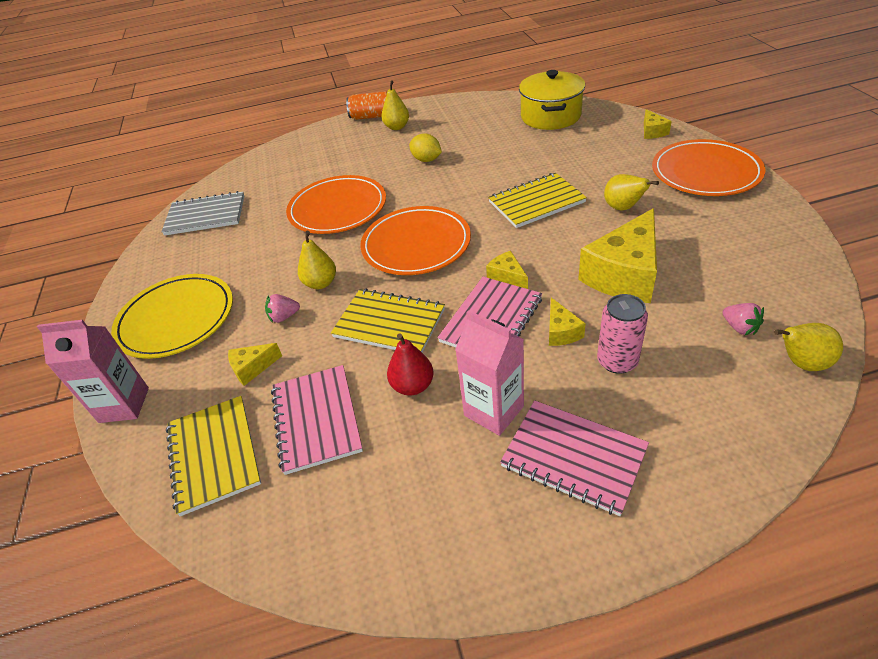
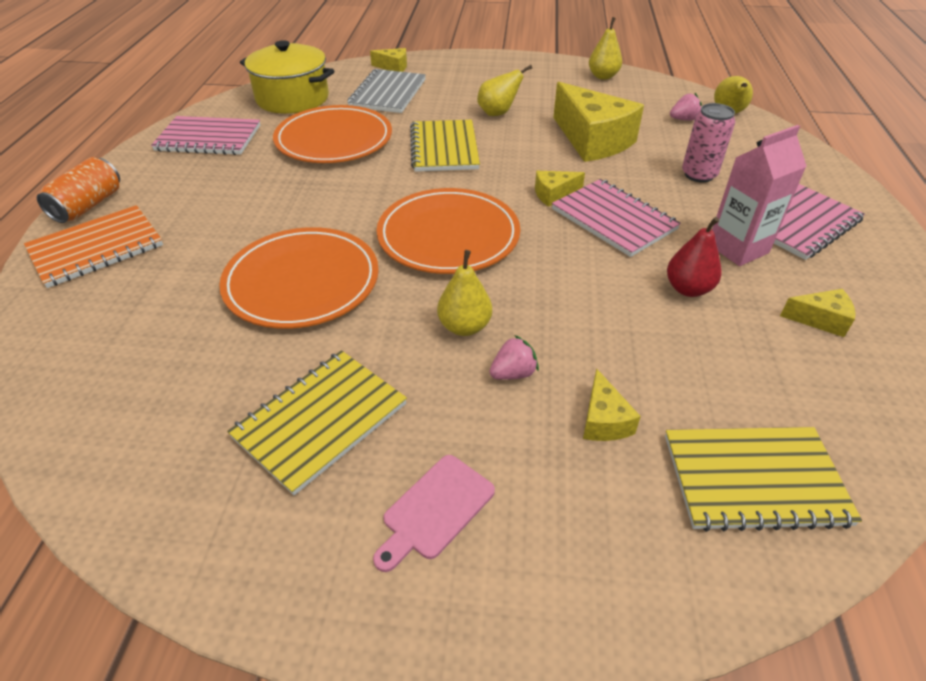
camera: 75 degrees left, 0 degrees up
(124, 405) = (621, 601): pink carton -> none
(176, 319) = (435, 510): yellow plate -> pink cutting board
(205, 216) = (143, 442): grey notebook -> grey notebook (388, 93)
(284, 317) = (513, 373): pink strawberry -> pink strawberry turned 120 degrees counterclockwise
(316, 419) = (716, 371): pink notebook -> pink notebook (209, 138)
(337, 137) = (96, 248): none -> orange notebook
(389, 323) = (580, 285): yellow notebook -> yellow notebook (320, 421)
(397, 127) = (155, 192): yellow pear -> yellow pear (603, 76)
(426, 160) = (273, 189): yellow lemon -> none
(561, 332) = (650, 188): yellow cheese -> yellow cheese (820, 319)
(705, 172) = (482, 69): orange plate -> orange plate (334, 140)

